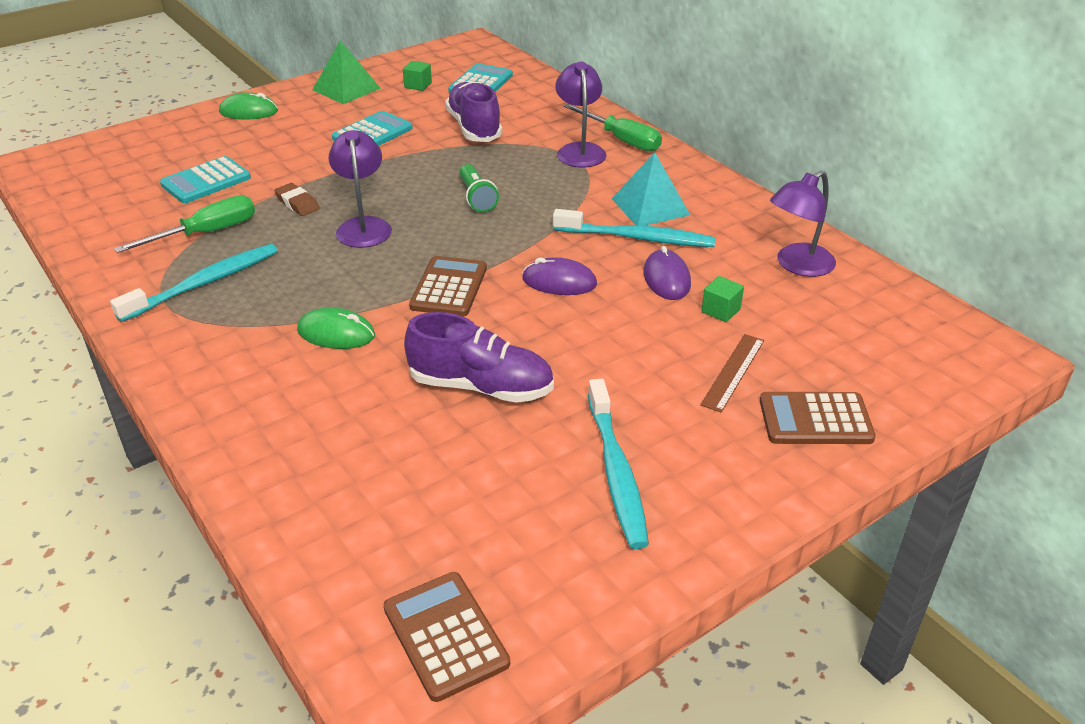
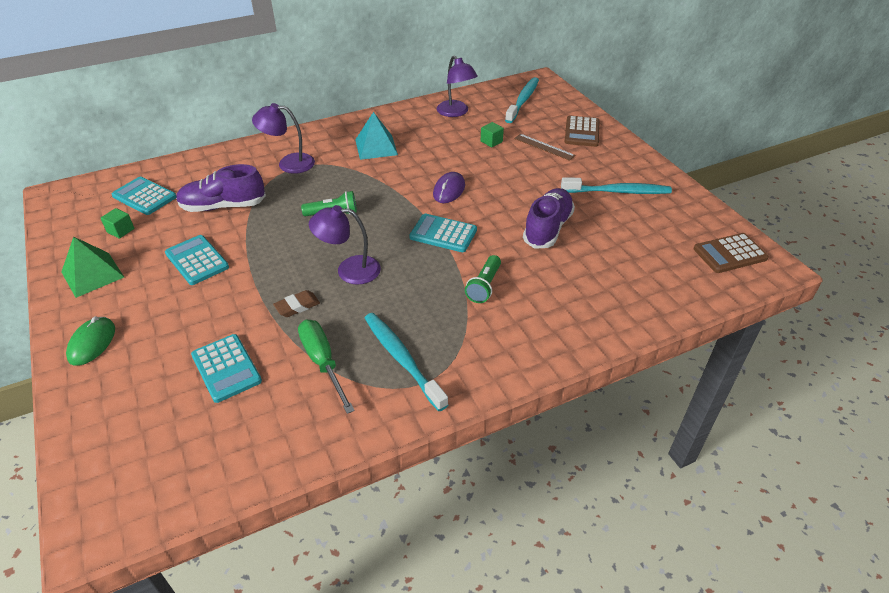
camera: 80 degrees left, 5 degrees up
(336, 333) = (484, 286): green mouse -> green flashlight
(449, 287) = (443, 234): brown calculator -> turquoise calculator
(621, 140) = (284, 145): green screwdriver -> none
(637, 238) = (410, 156): turquoise toothbrush -> turquoise toothbrush (523, 100)
(666, 279) = (456, 153): purple mouse -> none

